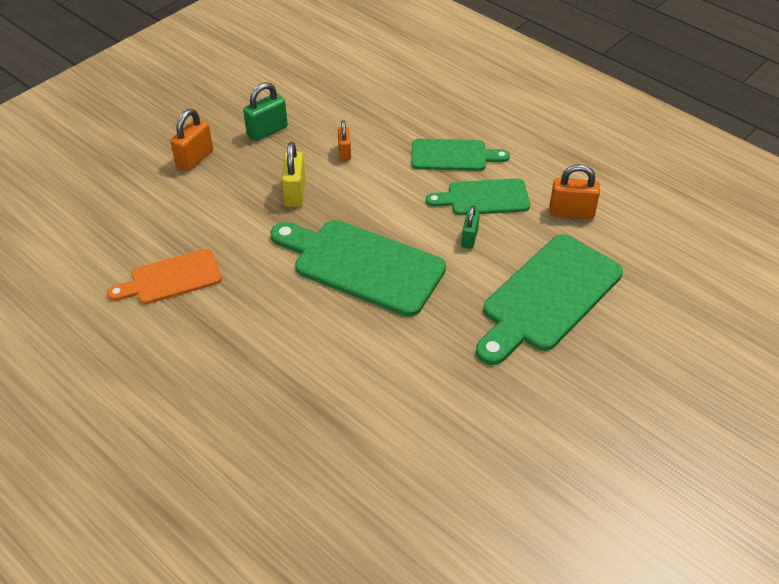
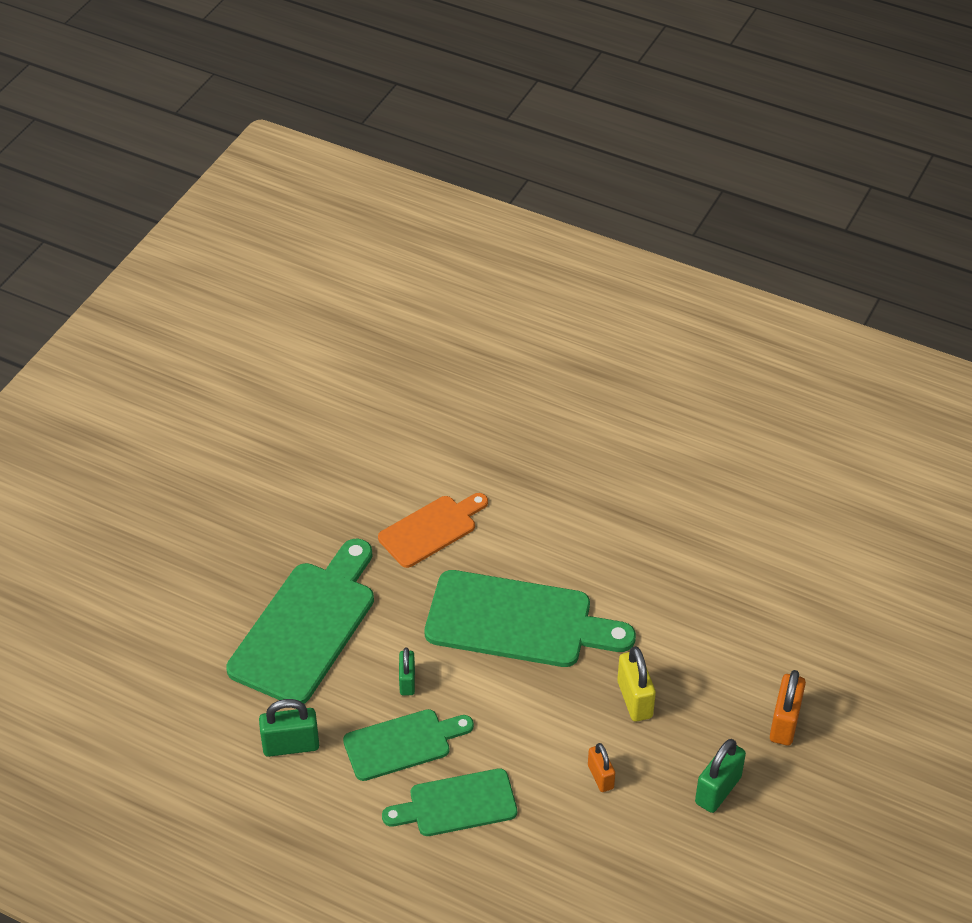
camera: 165 degrees right, 0 degrees up
(171, 278) = (713, 562): orange cutting board -> orange cutting board (431, 529)
(571, 212) = (291, 745): orange padlock -> green padlock

